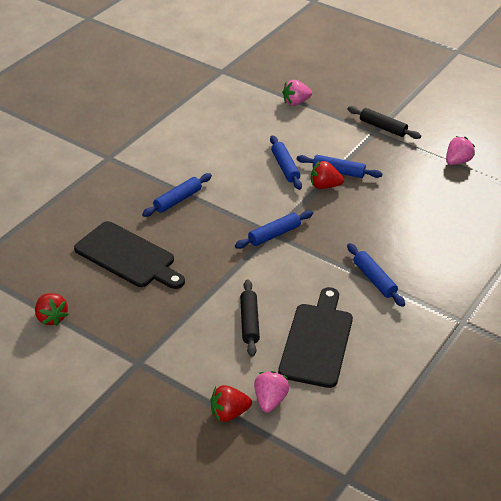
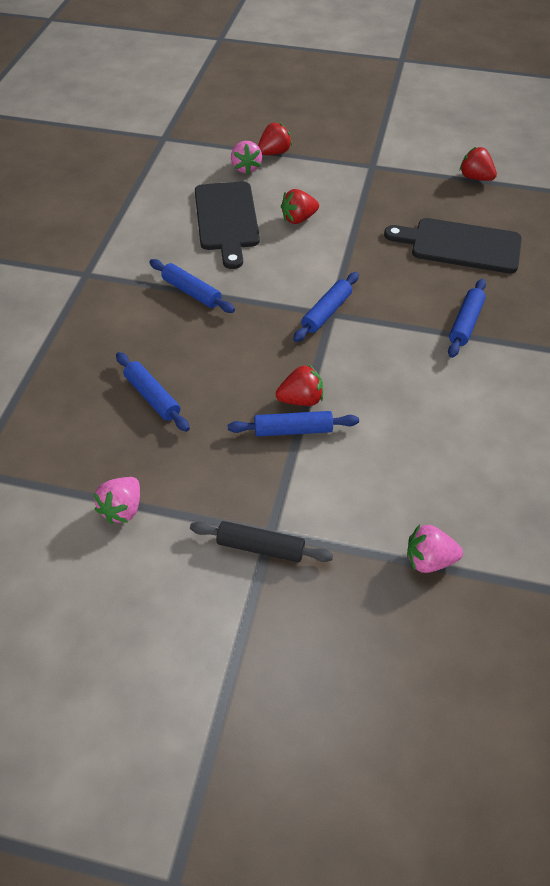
camera: 160 degrees right, 10 degrees up
(249, 322) = (298, 219): black rolling pin -> red strawberry
(285, 167) = (369, 414): blue rolling pin -> blue rolling pin (152, 397)
(296, 102) = (429, 560): pink strawberry -> pink strawberry turned 135 degrees counterclockwise

